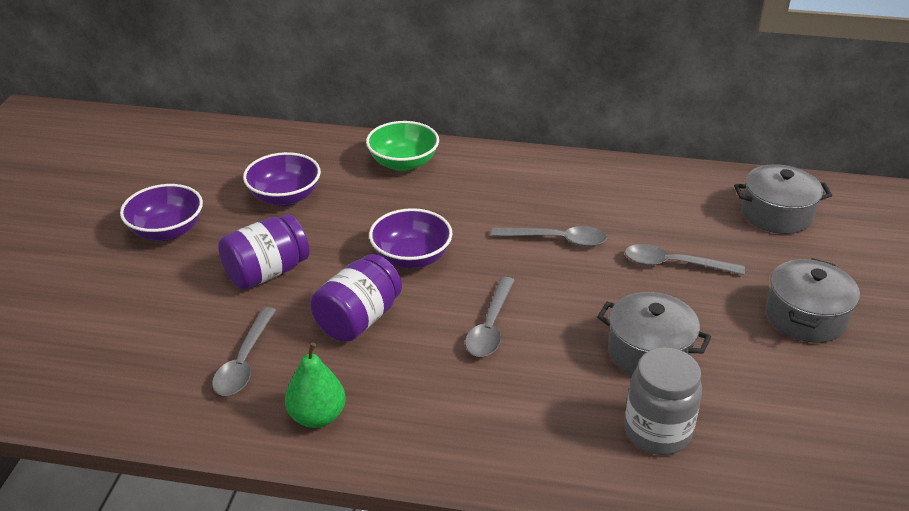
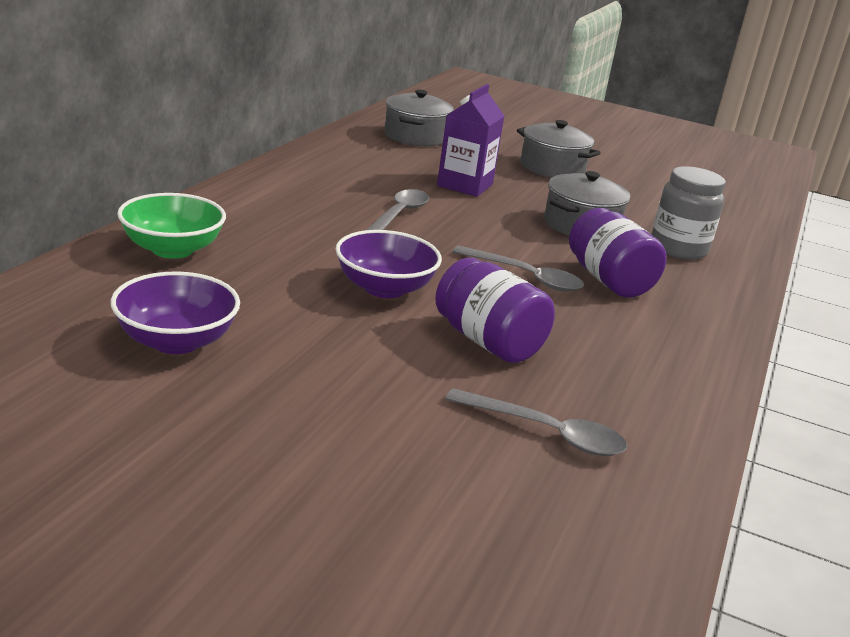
camera: 80 degrees left, 10 degrees down
(167, 231) = (181, 461): purple bowl -> none
(267, 273) = (359, 386): purple jar -> purple jar (608, 280)
(317, 417) = (652, 398): green pear -> none
(674, 264) = (465, 185): grey spoon -> purple carton

